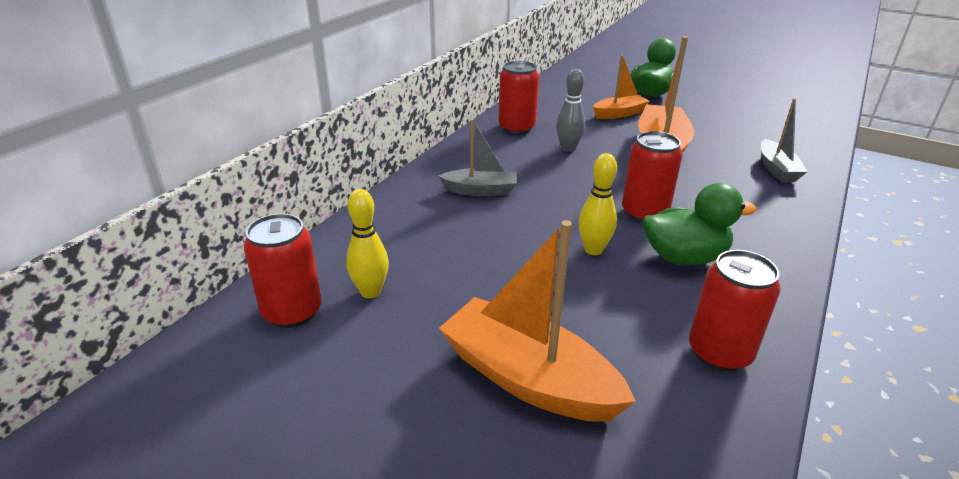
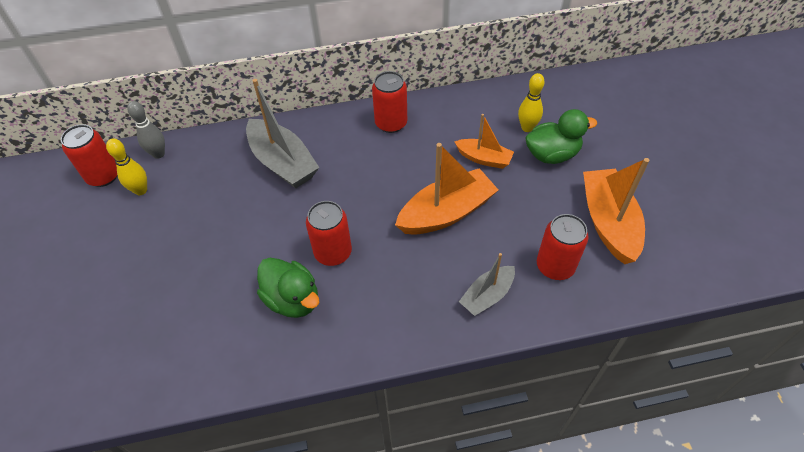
camera: 50 degrees right, 20 degrees up
(480, 190) = (282, 163): grey boat -> grey boat, size x1.71
(528, 378) = (119, 292): orange boat -> orange boat (608, 222)
(568, 149) = (387, 166): grey bowling pin -> grey bowling pin (158, 154)
(593, 250) = (261, 252): yellow bowling pin -> yellow bowling pin (527, 128)
(719, 352) = (202, 361): red can -> red can (555, 266)

